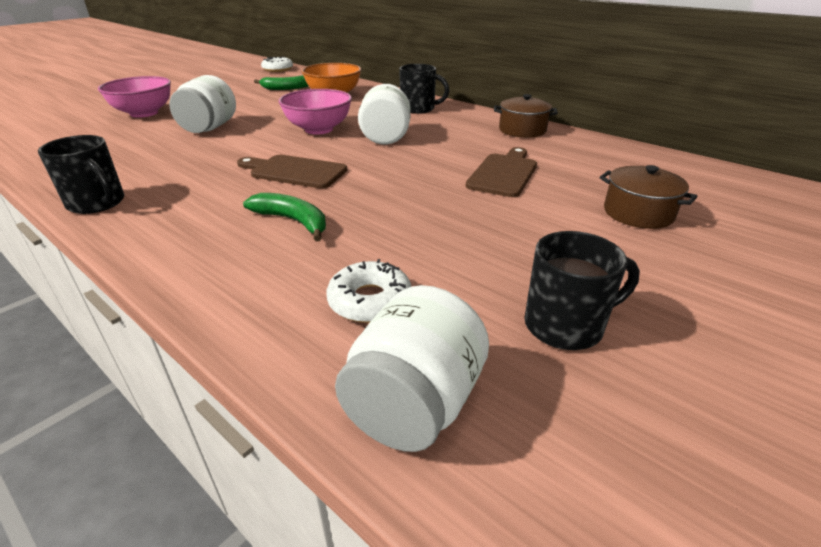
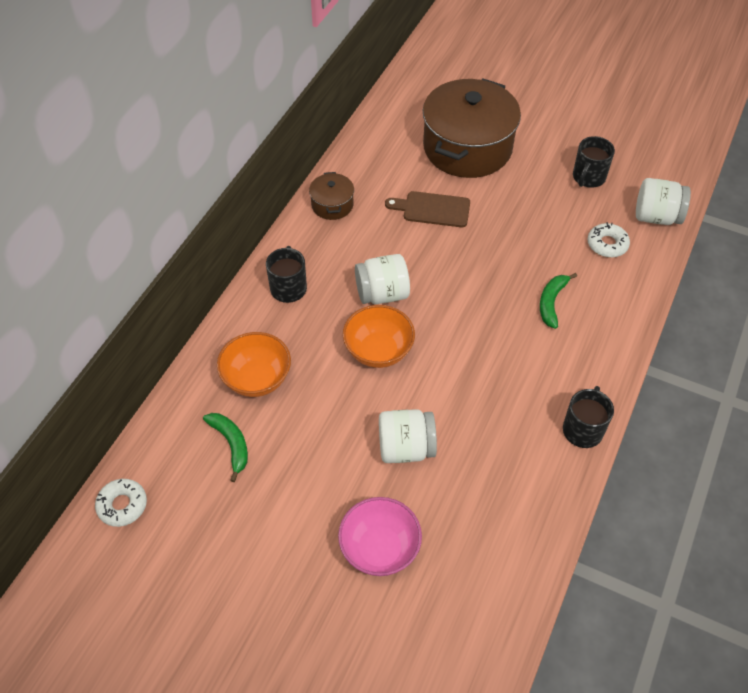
camera: 105 degrees left, 20 degrees up
(294, 171) = (479, 331): brown cutting board -> none
(319, 129) = (378, 351): pink bowl -> orange bowl
(565, 325) = (588, 177): black mug -> black mug turned 120 degrees counterclockwise
(638, 213) = (467, 148): brown pot -> brown pot, size x2.23

